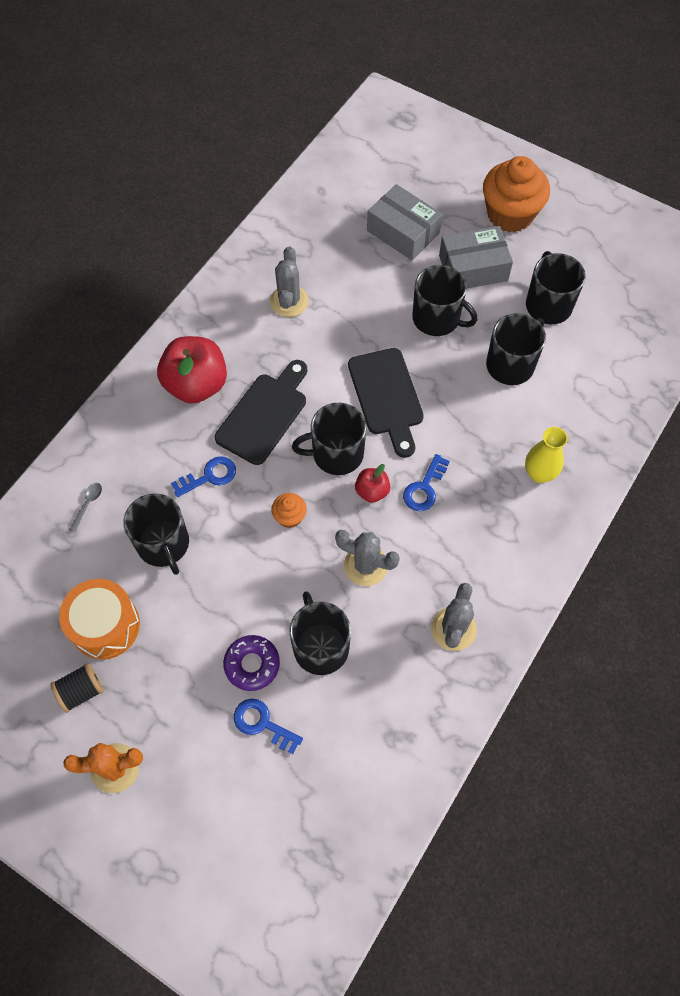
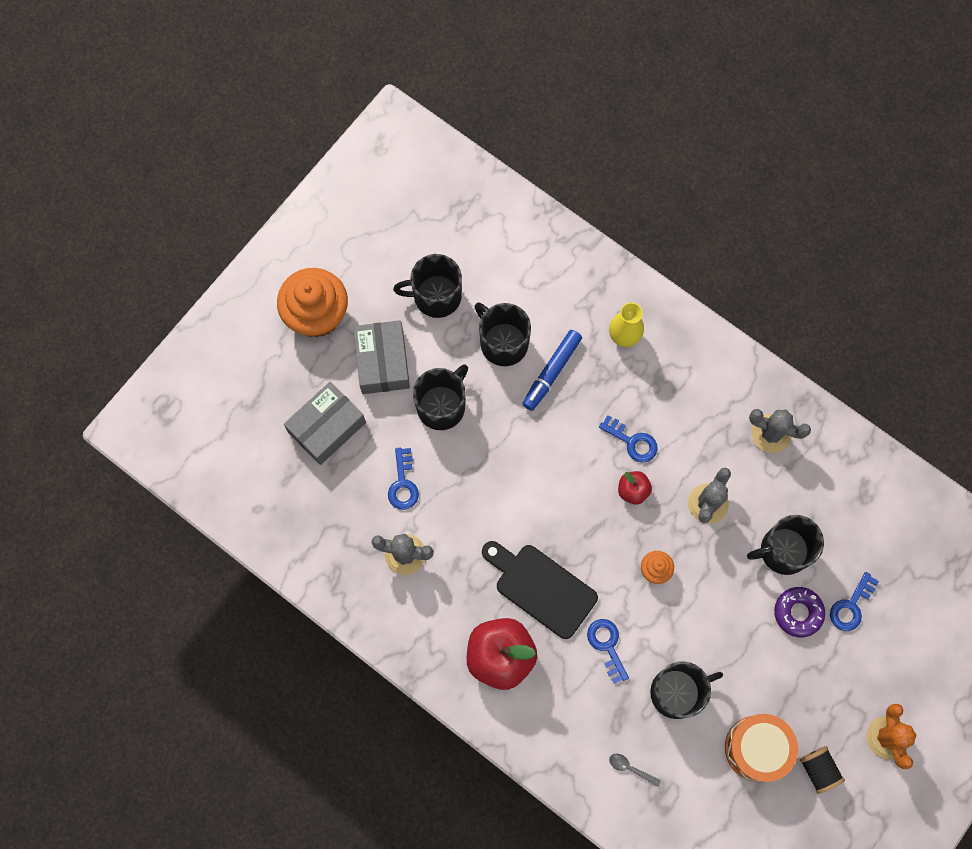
camera: 85 degrees left, 10 degrees up
(336, 454) = (590, 520): black mug -> none
(356, 294) = (403, 483): none -> blue key
(387, 396) = (530, 466): black cutting board -> none
(487, 409) = (551, 372): none -> blue marker

